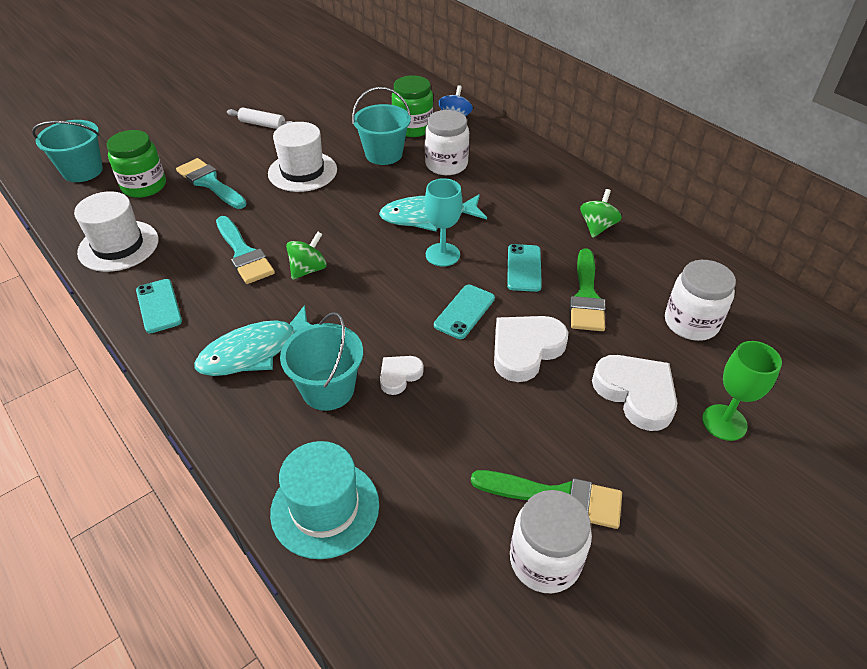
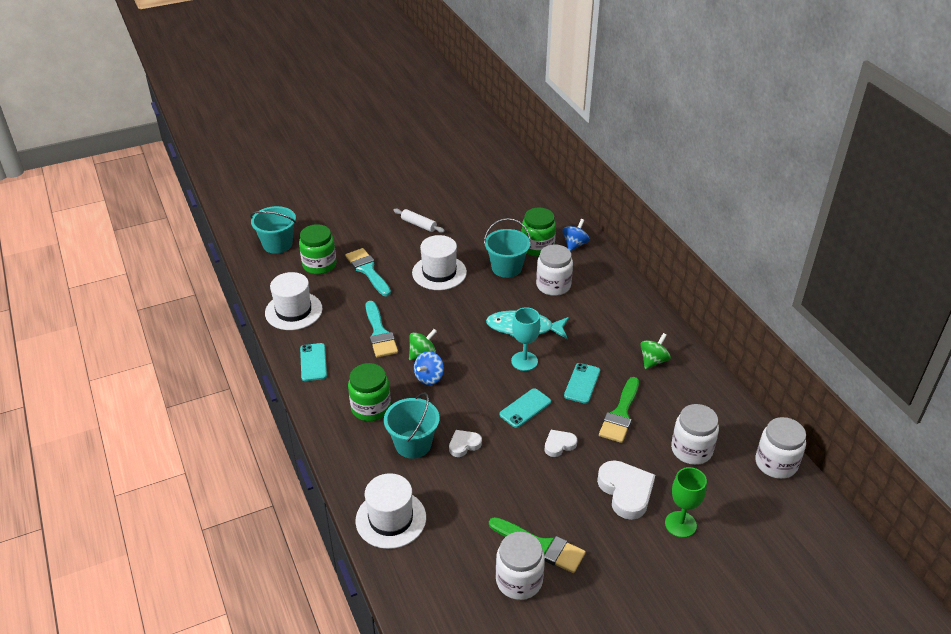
camera: 15 degrees right, 5 degrees down
(255, 351) = (371, 408): turquoise fish -> green jar
(325, 296) = (429, 377): none -> blue spinning top
(325, 508) = (391, 519): turquoise hat -> white hat
(525, 350) = (559, 445): white heart -> white heart, size x0.56
(796, 319) = (776, 463): none -> white jar

